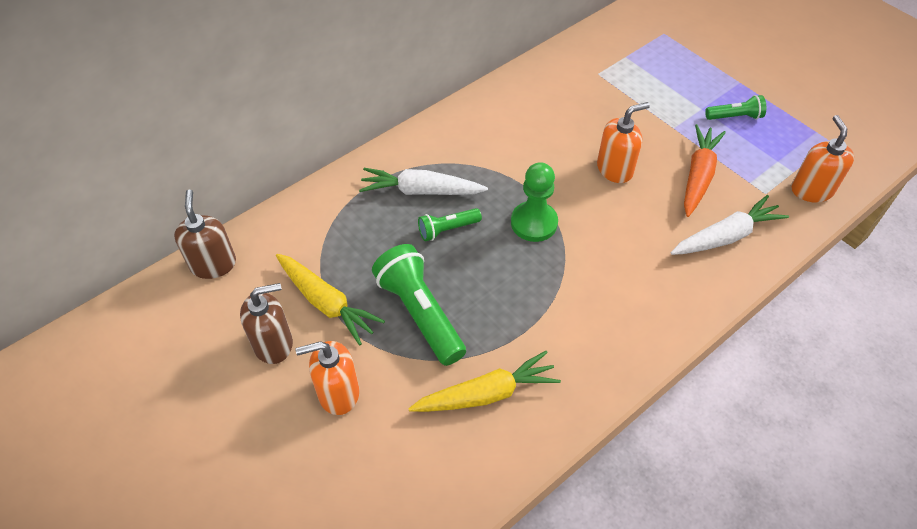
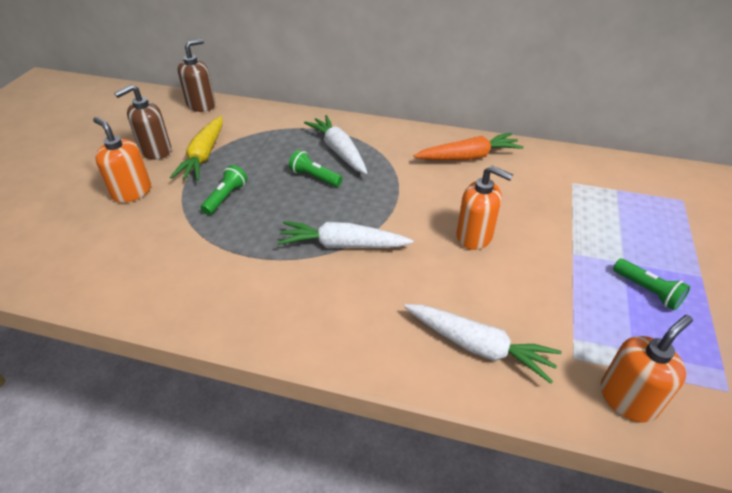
camera: 55 degrees right, 10 degrees down
(273, 344) = (155, 151): brown soap dispenser -> brown soap dispenser turned 105 degrees clockwise
(420, 313) = (226, 197): green flashlight -> green flashlight, size x0.54
(486, 394) = (173, 260): yellow carrot -> none
(534, 223) = (364, 215): green pawn -> none
(561, 257) = (343, 245): none -> white carrot
(698, 176) = (533, 294): orange carrot -> orange carrot (468, 157)

